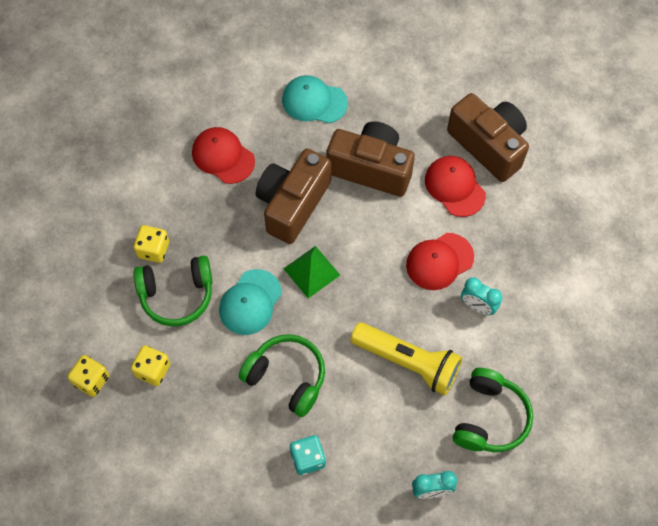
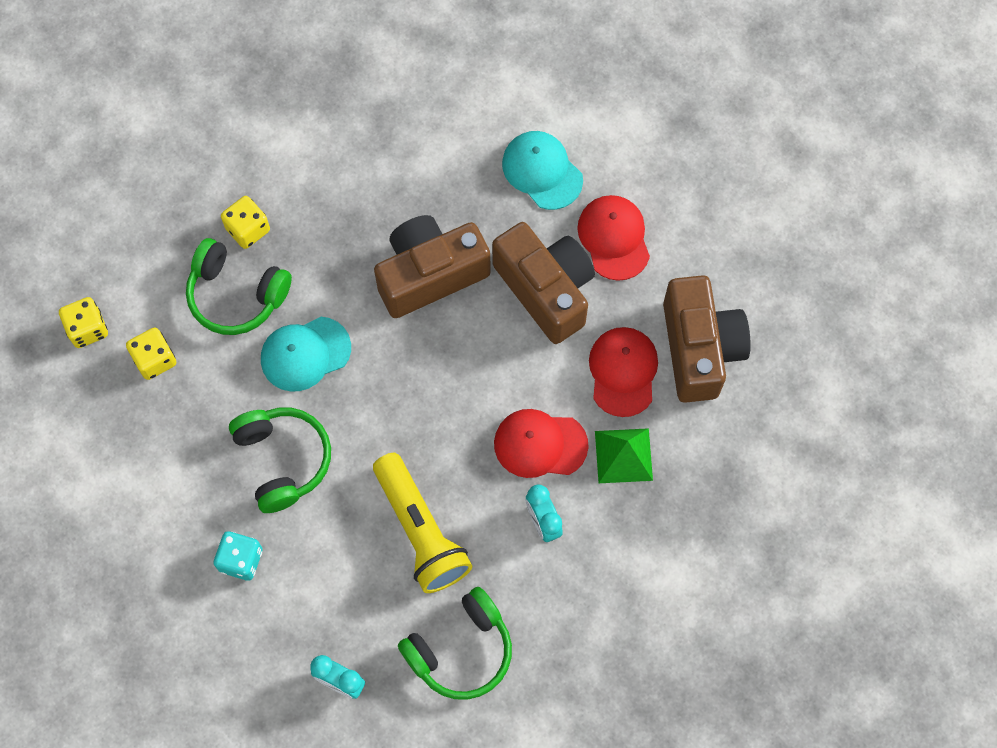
camera: 35 degrees right, 5 degrees up
(223, 156) = (395, 171): red cap -> red cap (614, 238)
(311, 271) = (394, 363): green pyramid -> green pyramid (623, 455)

